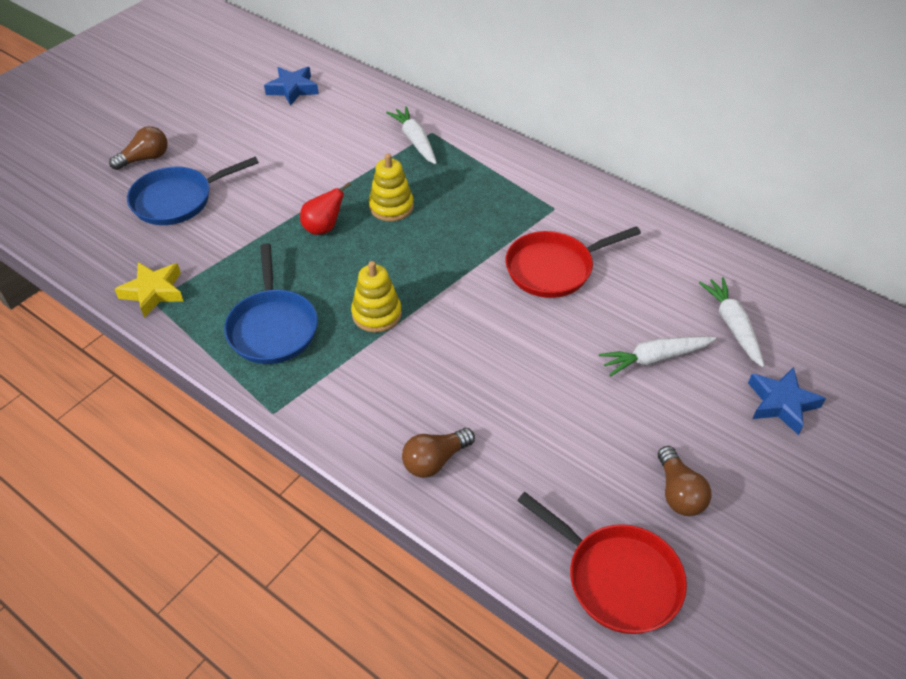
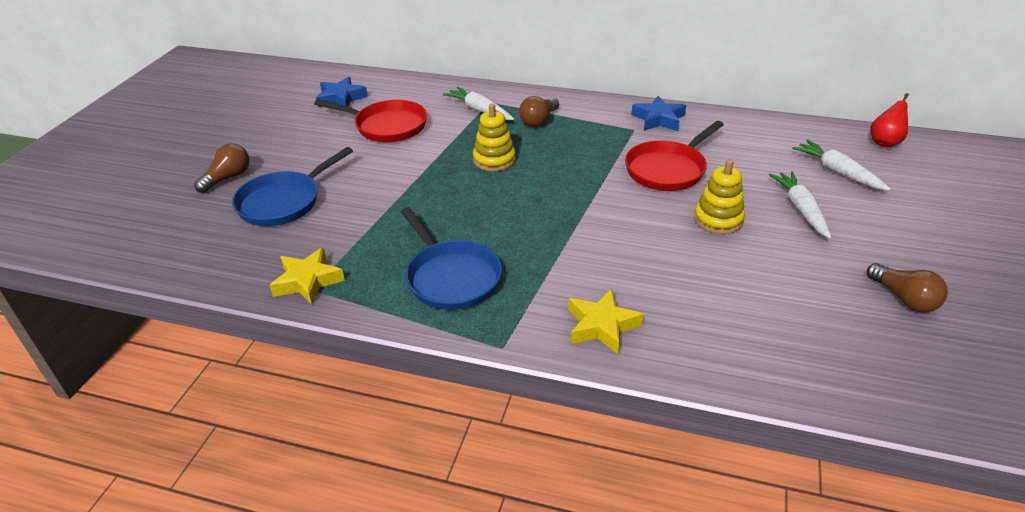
camera: 20 degrees left, 10 degrees down
(323, 228) = (444, 189): red pear -> red pear (885, 142)
(370, 421) = (602, 326): none -> yellow star
(376, 314) = (542, 241): yellow stacking toy -> yellow stacking toy (718, 220)
(435, 460) = (685, 339): brown light bulb -> brown light bulb (539, 120)
(617, 578) = (916, 380): red pan -> red pan (386, 126)
(655, 358) = (800, 210): white carrot -> white carrot turned 120 degrees clockwise
(781, 403) = (921, 213): blue star -> blue star (658, 119)

